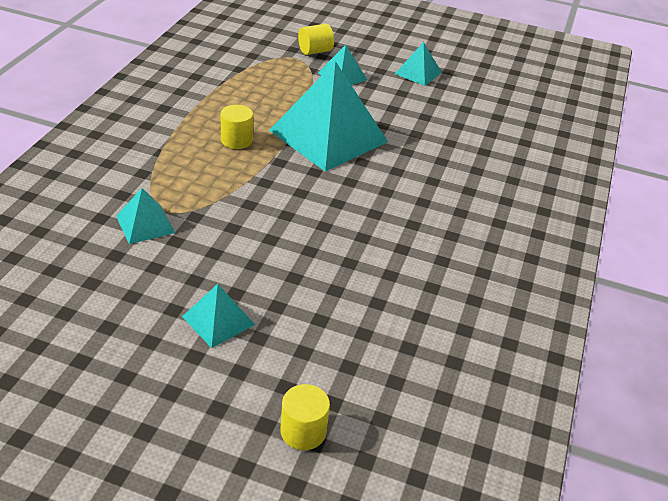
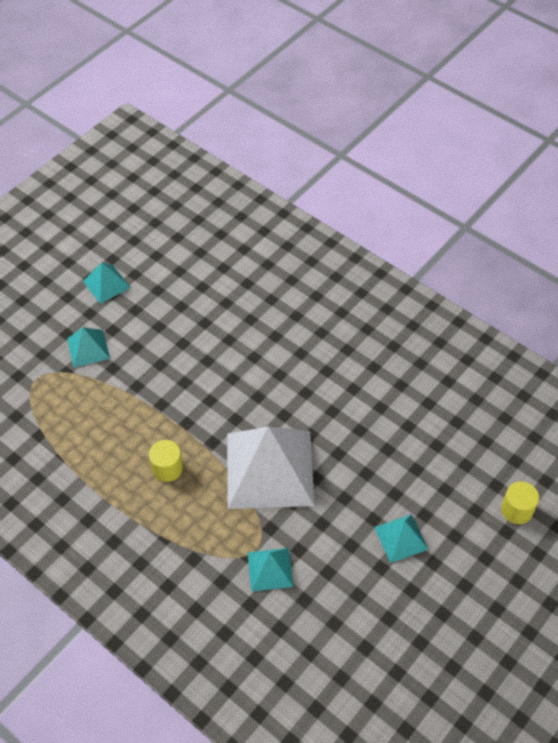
camera: 65 degrees left, 15 degrees up
(266, 204) = (270, 469): none -> white pyramid
(315, 51) = (31, 357): yellow cylinder -> none
(328, 136) = (186, 391): turquoise pyramid -> none

